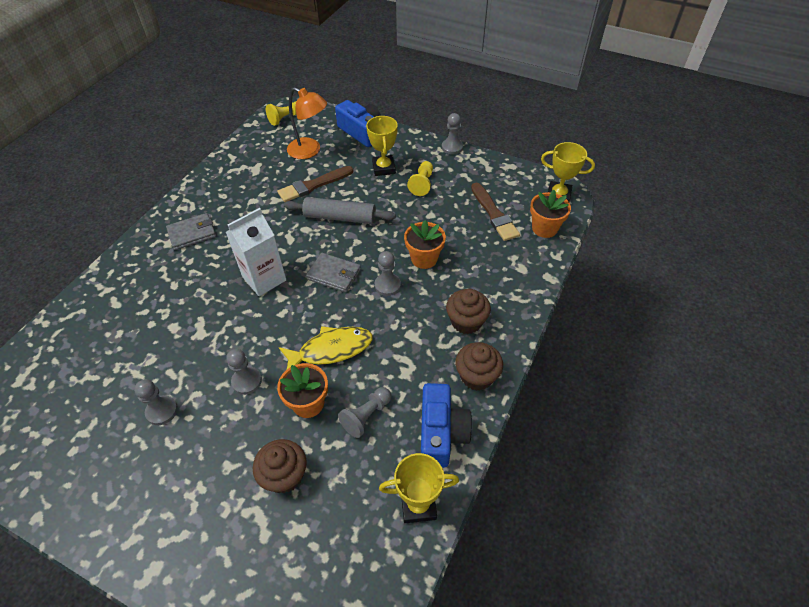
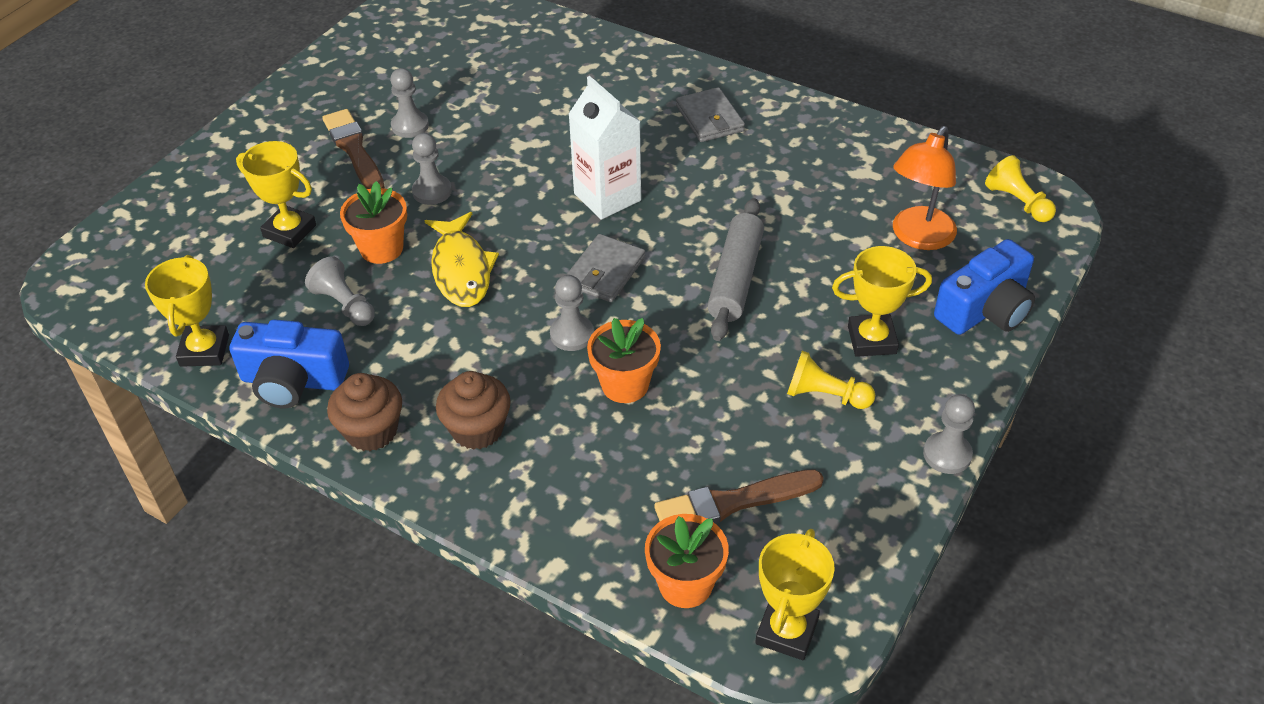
camera: 95 degrees right, 5 degrees down
(284, 475) = (289, 231): brown cupcake -> yellow trophy
(313, 185) = (820, 244): brown brush -> brown brush (354, 150)

